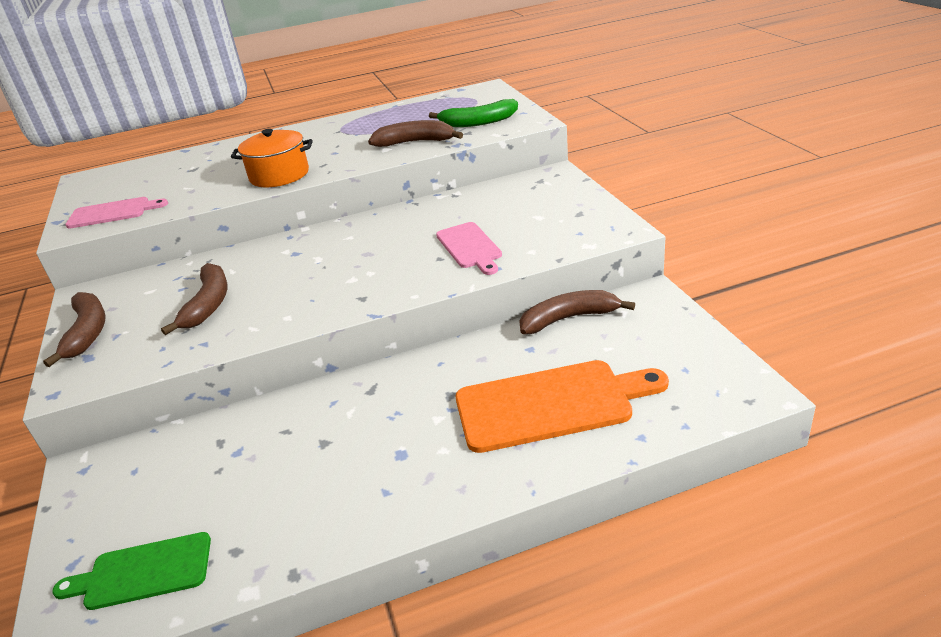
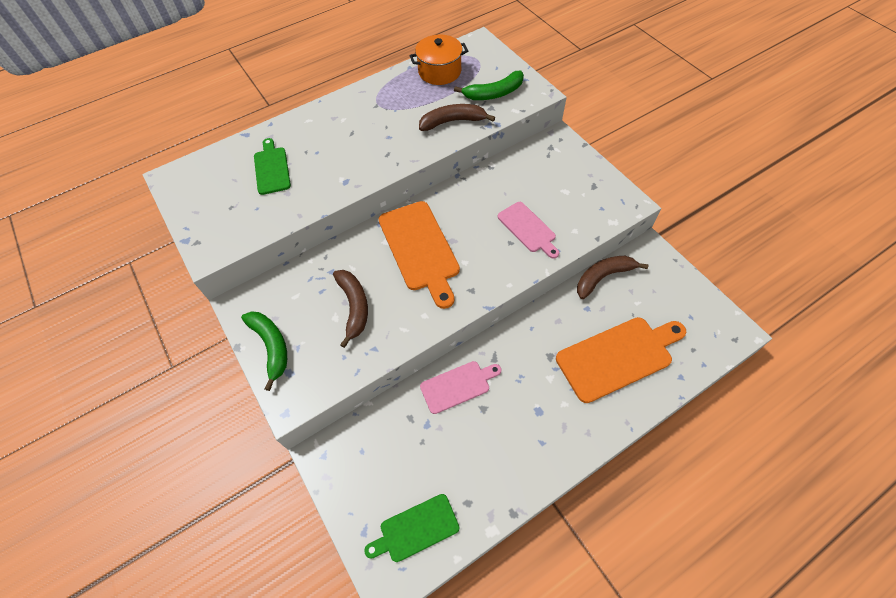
camera: 15 degrees left, 25 degrees up
(87, 332) = (271, 346): brown banana -> green banana
(113, 213) = (232, 226): pink cutting board -> pink cutting board (458, 386)
(190, 173) = (272, 168): none -> green cutting board
(279, 175) = (356, 170): orange pot -> orange pot (439, 71)
(322, 259) = (420, 249): none -> orange cutting board

